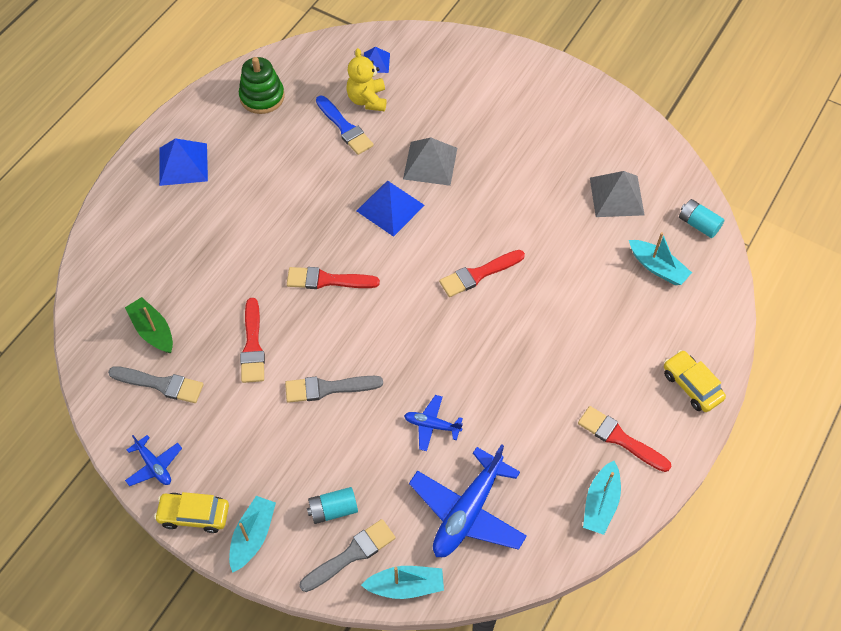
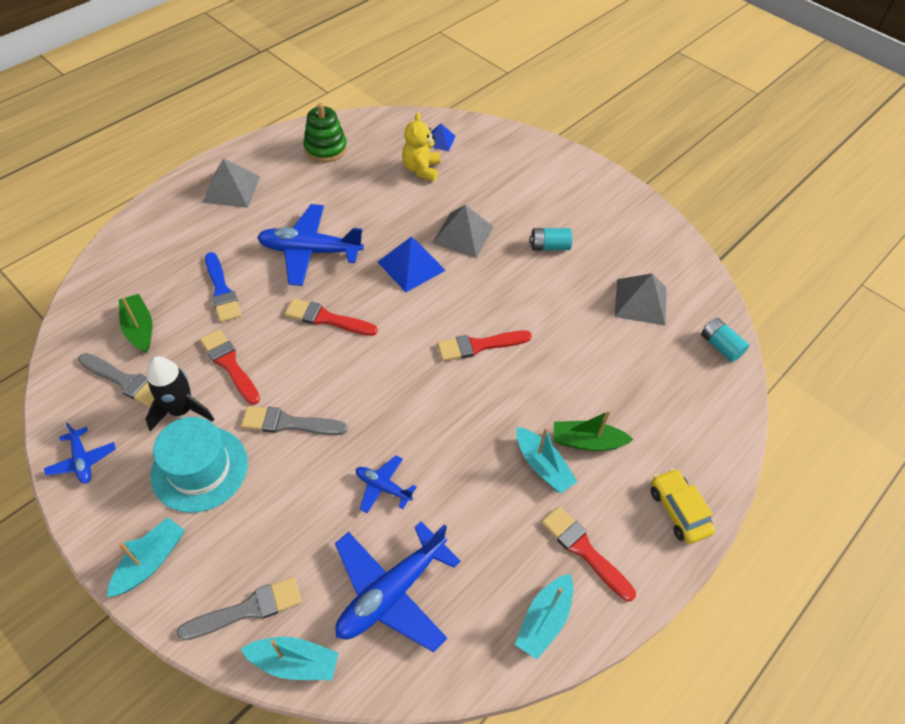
camera: 10 degrees right, 5 degrees down
(183, 164) = (231, 189): blue pyramid -> grey pyramid
(194, 515) = (100, 523): yellow car -> none
(225, 399) = (181, 410): none -> black rocket
(252, 345) = (229, 364): red brush -> red brush turned 135 degrees clockwise
(263, 448) = (200, 468): none -> turquoise hat
(287, 214) = (310, 251): none -> blue plane
(333, 509) = (247, 553): turquoise battery -> turquoise battery (549, 246)
(345, 128) = (392, 188): blue brush -> blue brush (222, 291)
(599, 343) = (587, 442): none -> green boat
(657, 267) = (667, 379): turquoise boat -> turquoise boat (542, 466)

